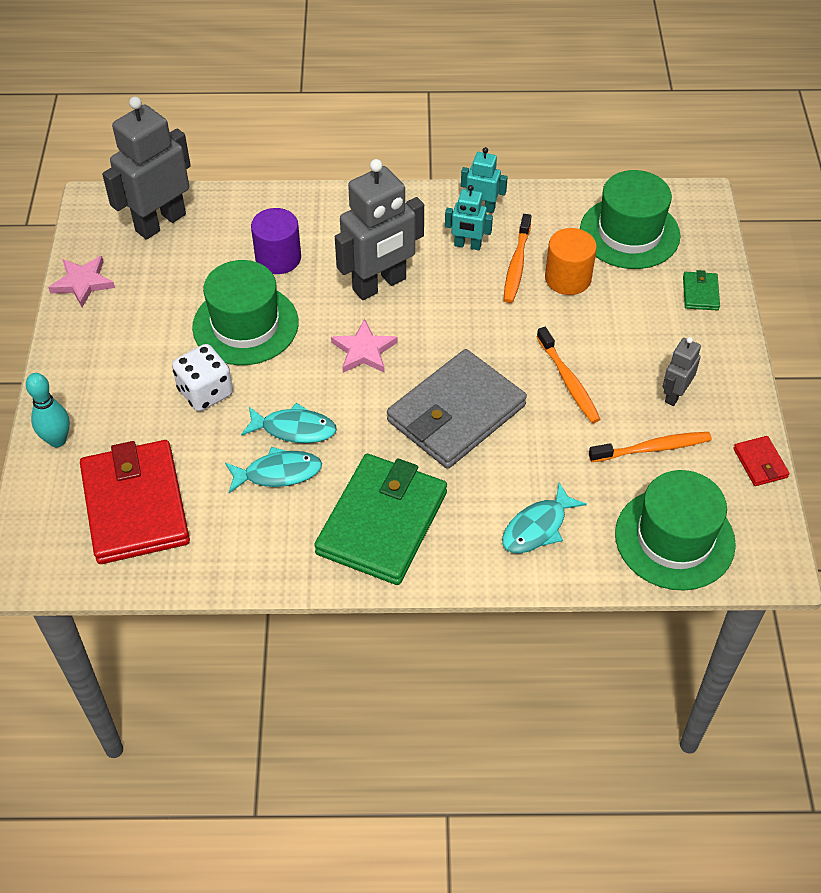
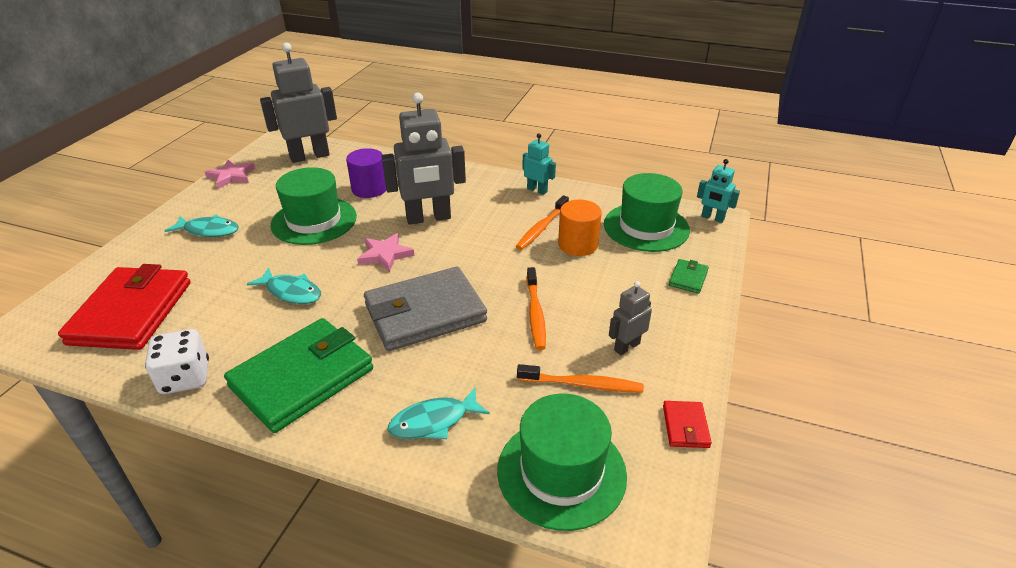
camera: 20 degrees right, 15 degrees down
(57, 440) = (124, 257): turquoise bowling pin -> none
(205, 392) = (250, 253): white dice -> white dice (185, 378)
(278, 473) = (253, 318): turquoise fish -> turquoise fish (209, 230)
(467, 245) = (511, 209): turquoise robot -> turquoise robot (712, 218)

